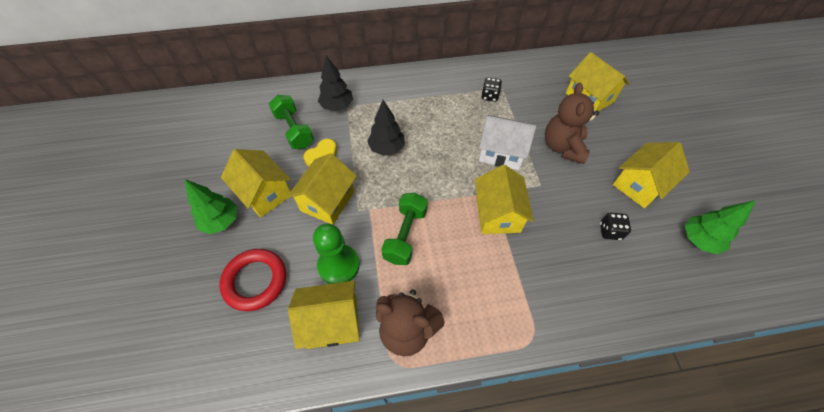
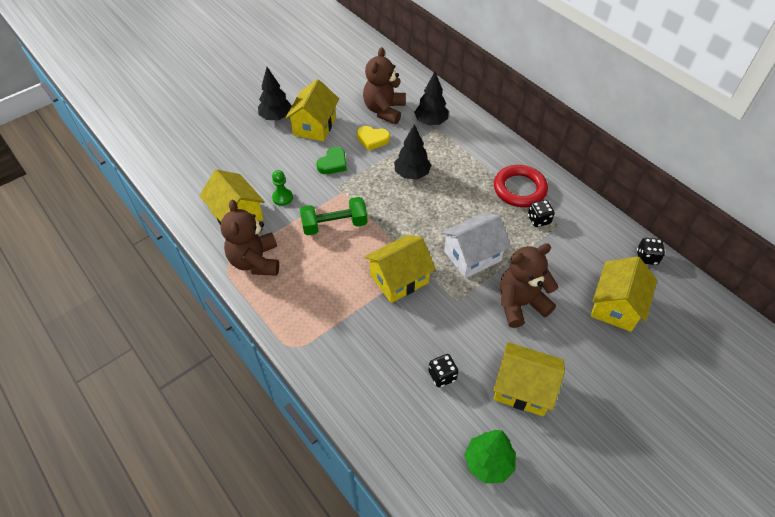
camera: 60 degrees right, 5 degrees down
(221, 221) = (276, 117): green tree -> black tree
(255, 281) = (243, 160): red ring -> red ring (519, 189)
(294, 130) = (384, 110): green dumbbell -> brown teddy bear
(327, 201) = (333, 163): yellow house -> green heart
(339, 265) = (282, 197): green pawn -> green pawn, size x0.57
(501, 152) = (472, 256): white house -> white house turned 75 degrees clockwise
(556, 61) = (646, 257): none -> black dice

